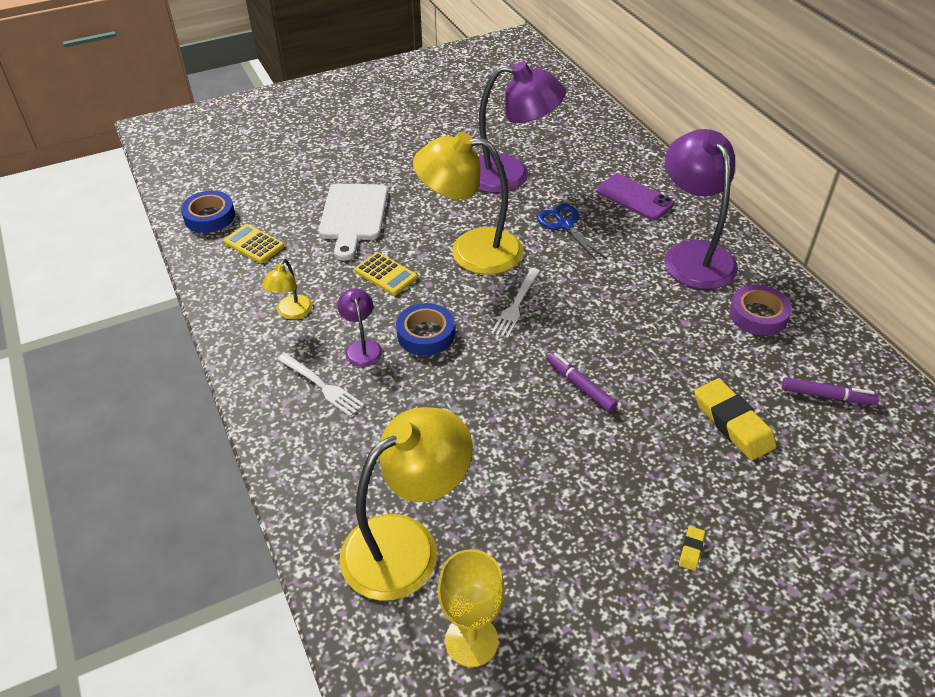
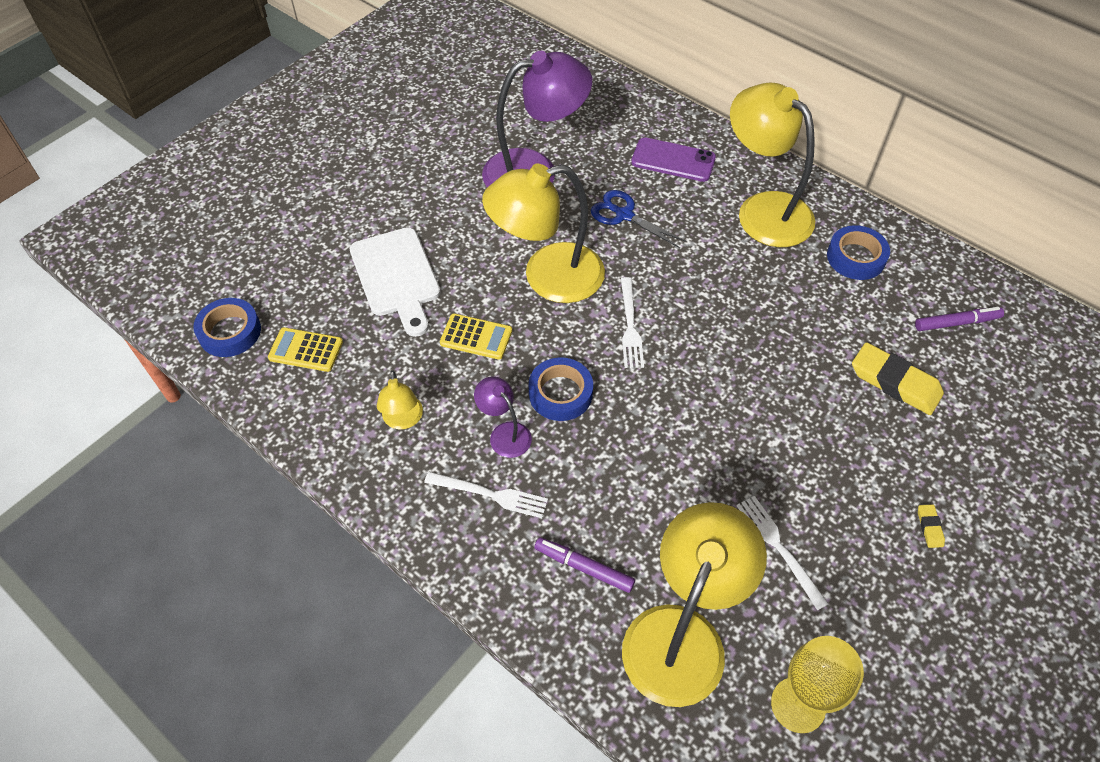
camera: 25 degrees left, 10 degrees up
(536, 512) = (778, 547): none -> white fork
(580, 386) = (741, 395): purple marker -> purple marker (584, 567)
(693, 255) = (763, 210): purple lamp -> yellow lamp
(758, 315) = (856, 257): purple tape -> blue tape

